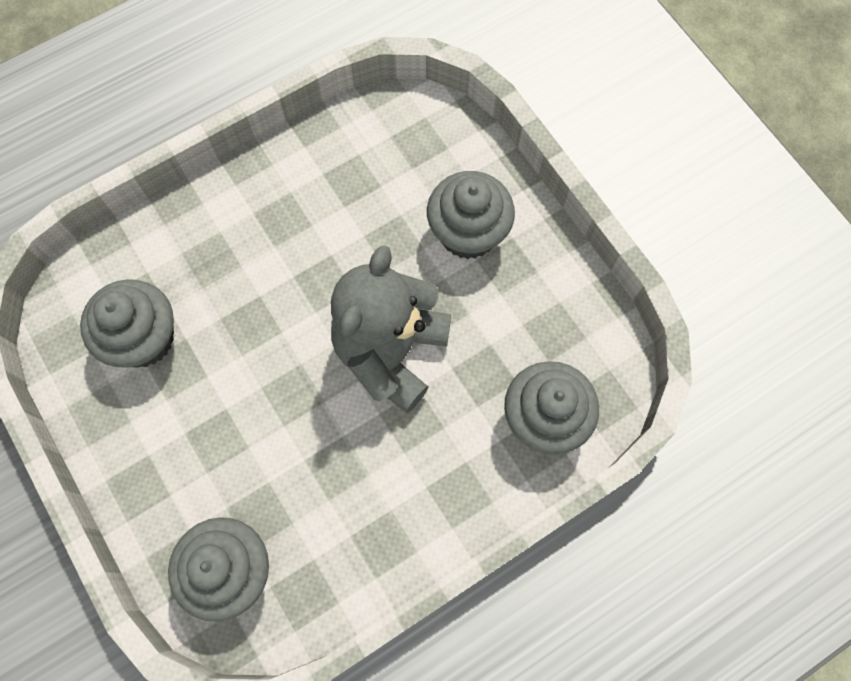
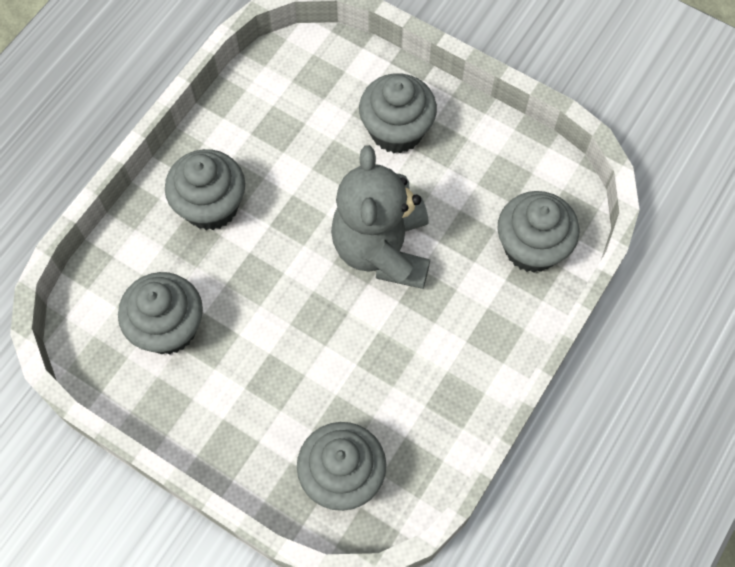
camera: 25 degrees left, 5 degrees down
(246, 232) = (211, 206): none -> grey cupcake

